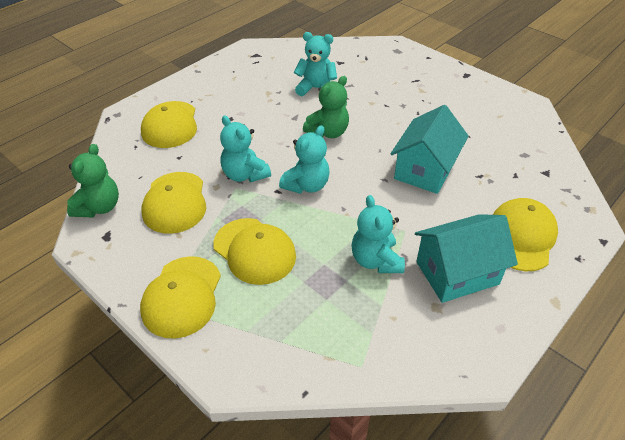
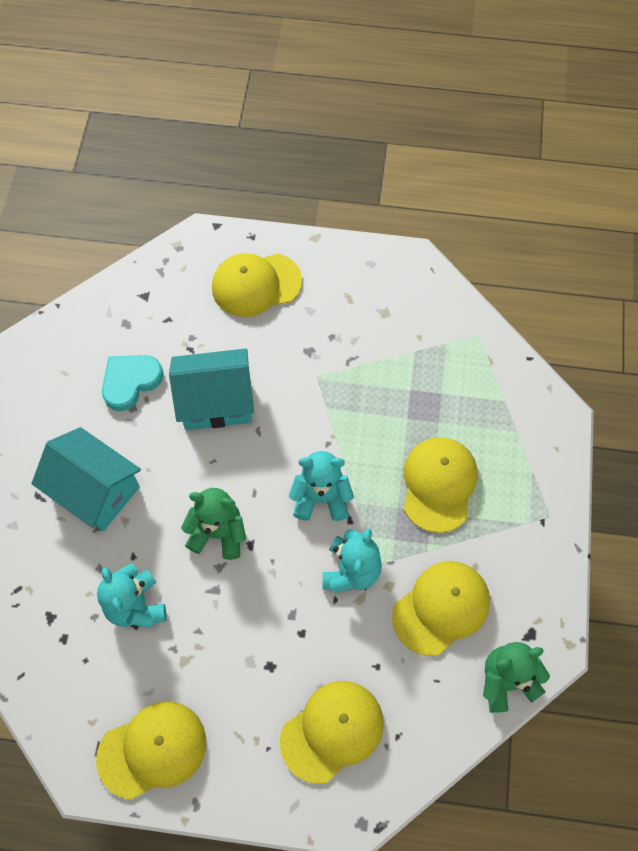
camera: 125 degrees left, 20 degrees up
(182, 296) = (530, 505): yellow cap -> yellow cap (152, 749)
(376, 260) = (371, 380): turquoise teddy bear -> none
(457, 273) = (337, 314): turquoise house -> turquoise house (95, 490)
(471, 139) = (130, 382): none -> turquoise heart

